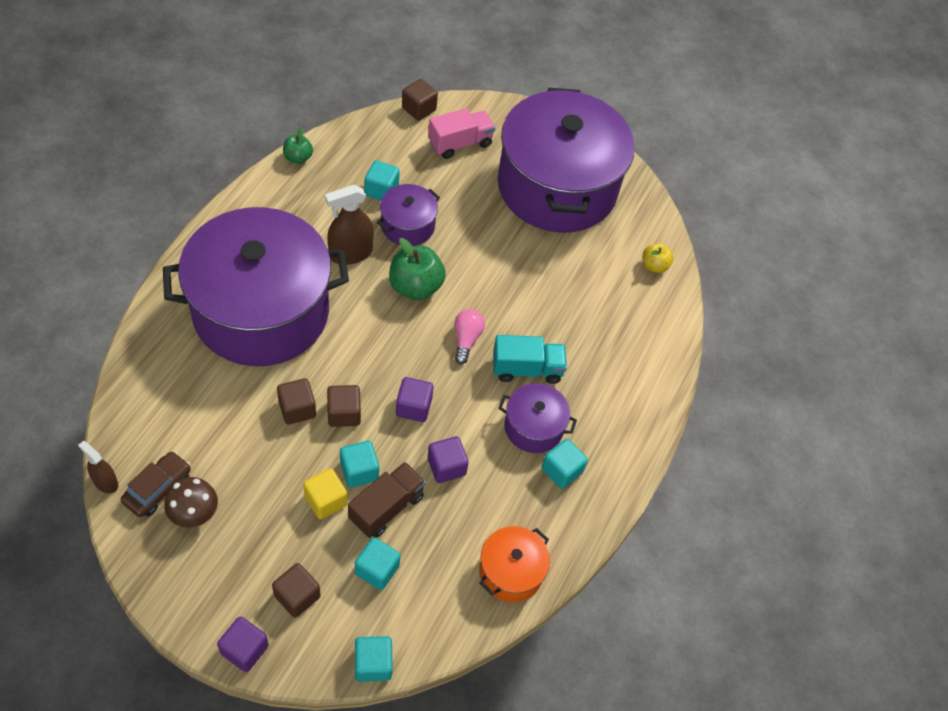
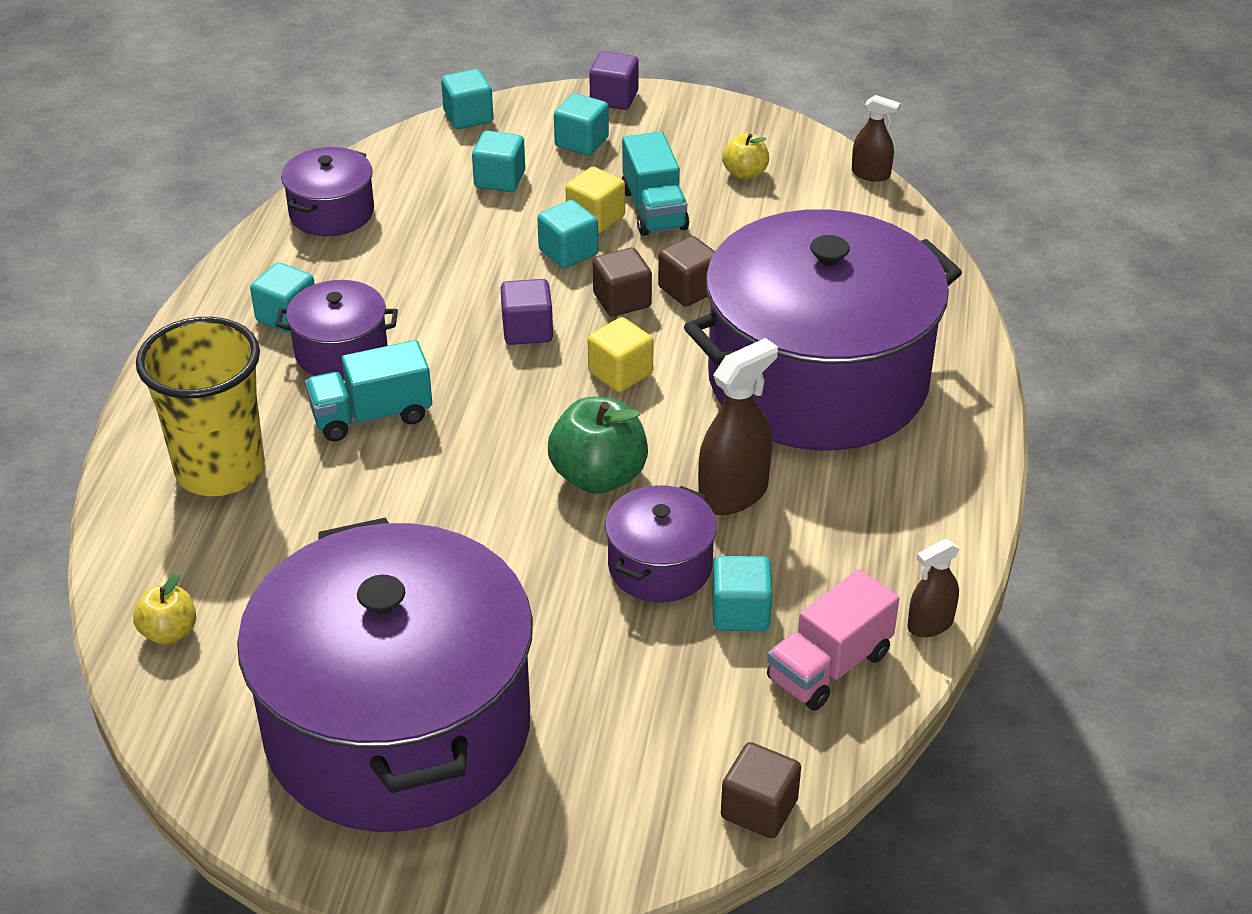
camera: 170 degrees right, 15 degrees down
(158, 488) = (805, 183): brown car -> none
(194, 515) = (745, 173): brown mushroom -> yellow apple
(280, 496) = (654, 210): none -> turquoise truck
(297, 596) = (581, 142): brown cube -> turquoise cube
(298, 158) = (930, 624): green apple -> brown spray bottle
(372, 354) = (620, 373): none -> yellow cube
(386, 507) = (515, 229): brown truck -> none
(446, 467) = (453, 283): purple cube -> none
(460, 143) = (635, 758): pink truck -> pink truck (829, 666)
(466, 339) = (483, 428): pink light bulb -> none
(511, 572) = (331, 212): orange pot -> purple pot
(619, 357) = (220, 470): none -> yellow cup

